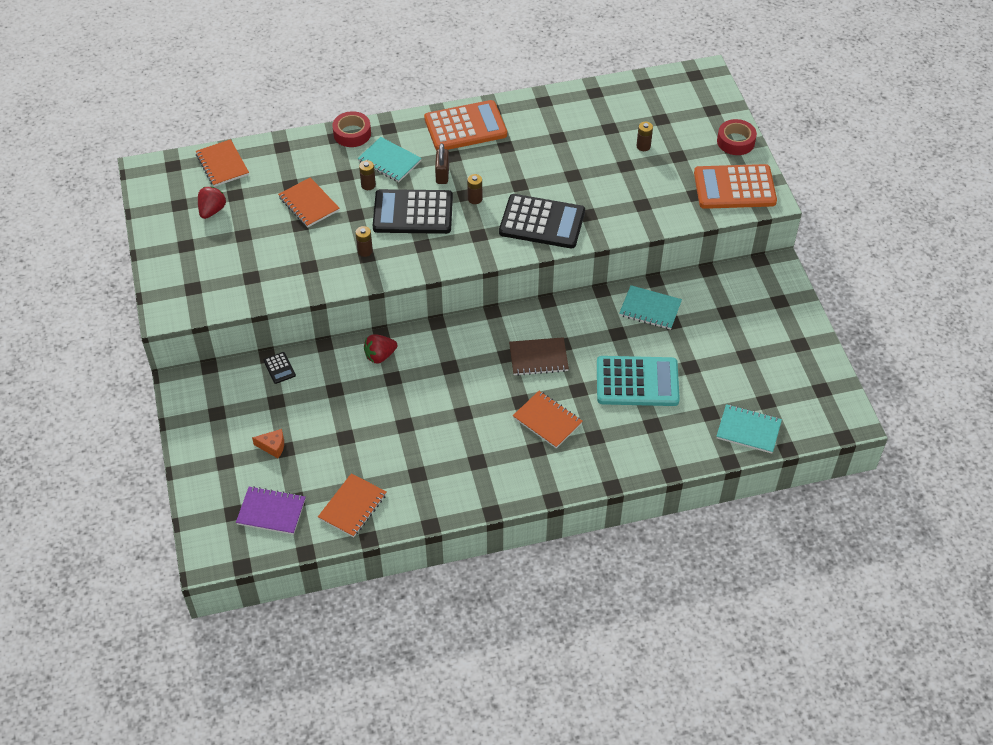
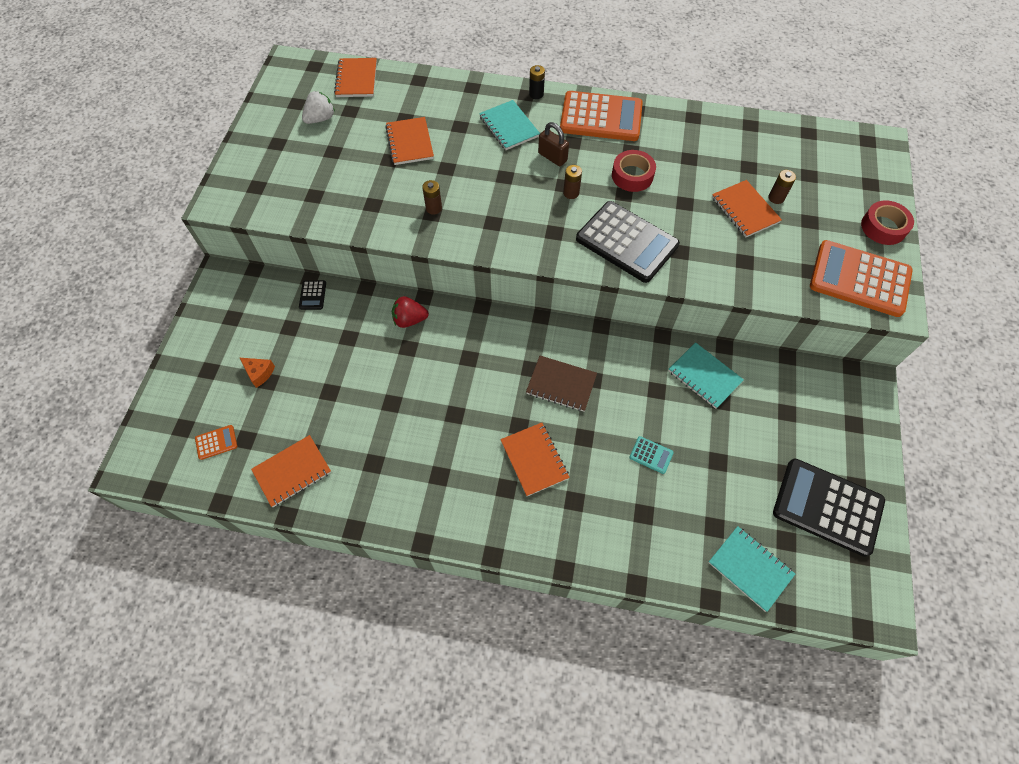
camera: 25 degrees right, 10 degrees up
(212, 210) = (320, 119): red strawberry -> white strawberry
(271, 511) = (216, 442): purple notebook -> orange calculator
(352, 133) = (489, 89): red tape -> red tape (632, 175)
(368, 185) = (475, 143): brown battery -> none
(397, 125) = (536, 94): none -> black battery
(413, 213) = (502, 186): black calculator -> black calculator (827, 507)
(442, 174) = (552, 157): brown padlock -> brown padlock turned 75 degrees counterclockwise
(623, 164) = (744, 210): none -> orange notebook
(637, 382) = (651, 455): turquoise calculator -> turquoise calculator, size x0.41

